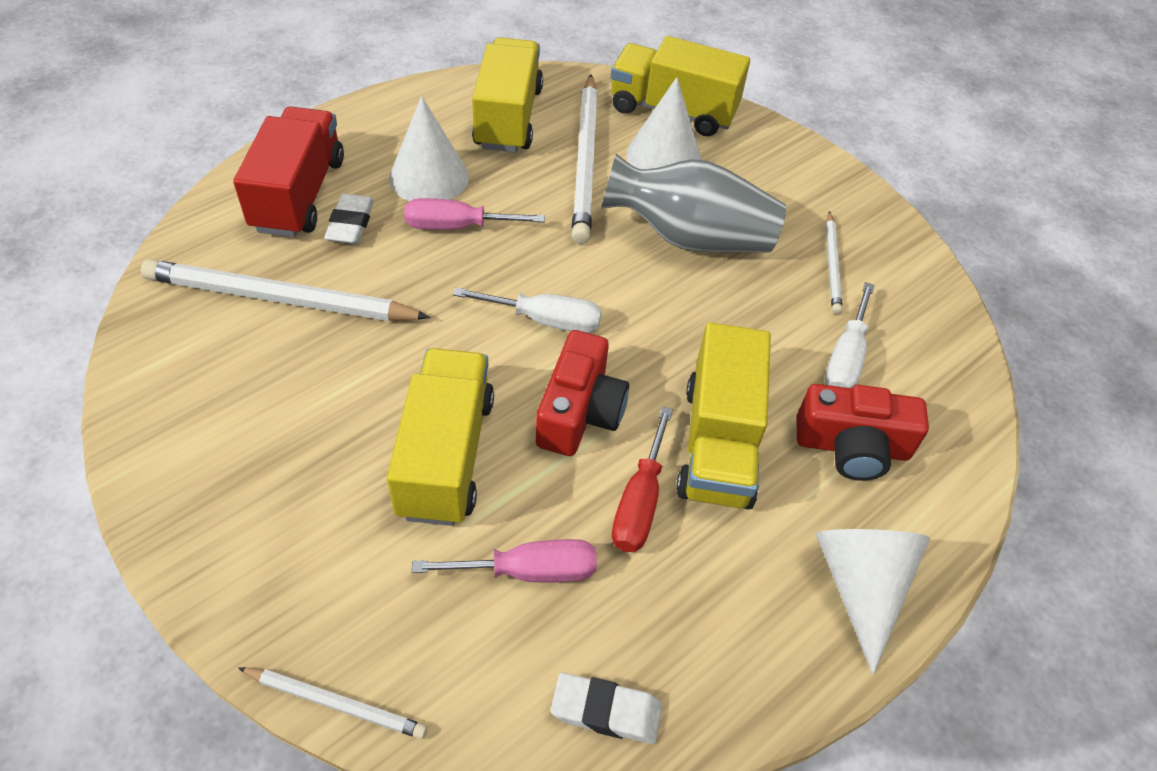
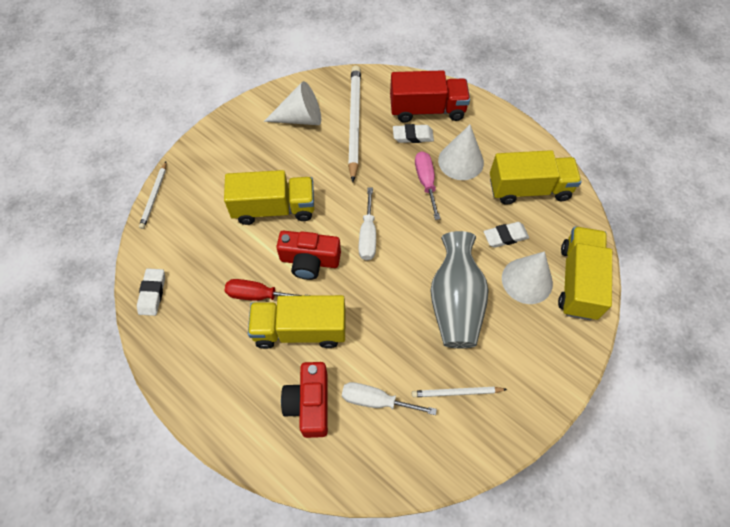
camera: 85 degrees right, 10 degrees up
(529, 571) = (217, 253): pink screwdriver -> none
(586, 161) = (505, 236): white pencil -> white eraser
(861, 587) = (220, 407): white cone -> white cone (300, 118)

